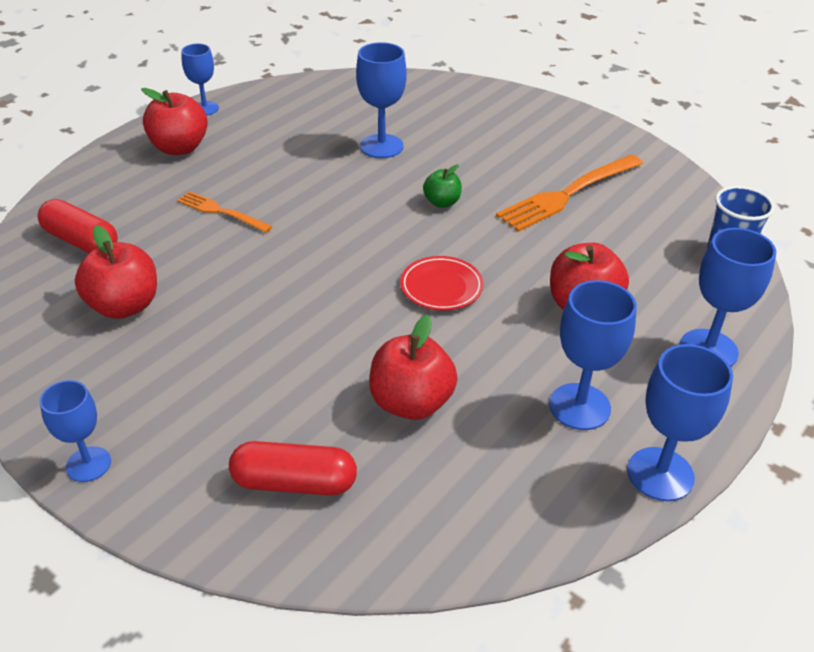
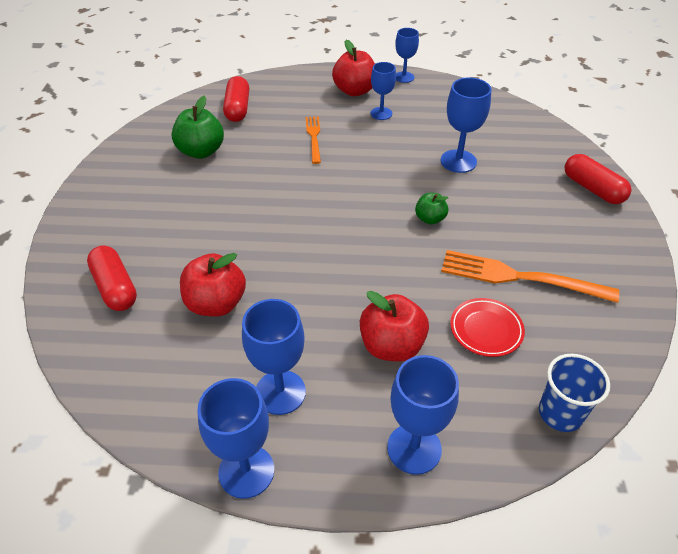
camera: 55 degrees right, 5 degrees up
(88, 464) = (79, 207): blue goblet -> blue goblet (381, 113)
(124, 306) = (201, 151): red apple -> green apple
(441, 287) = (338, 263): red plate -> red plate (486, 330)
(503, 103) = (592, 189): none -> red capsule

